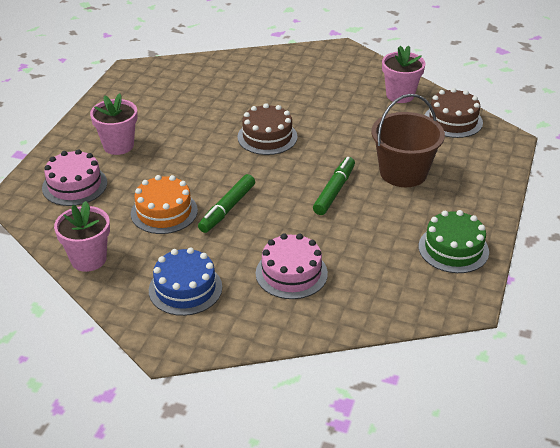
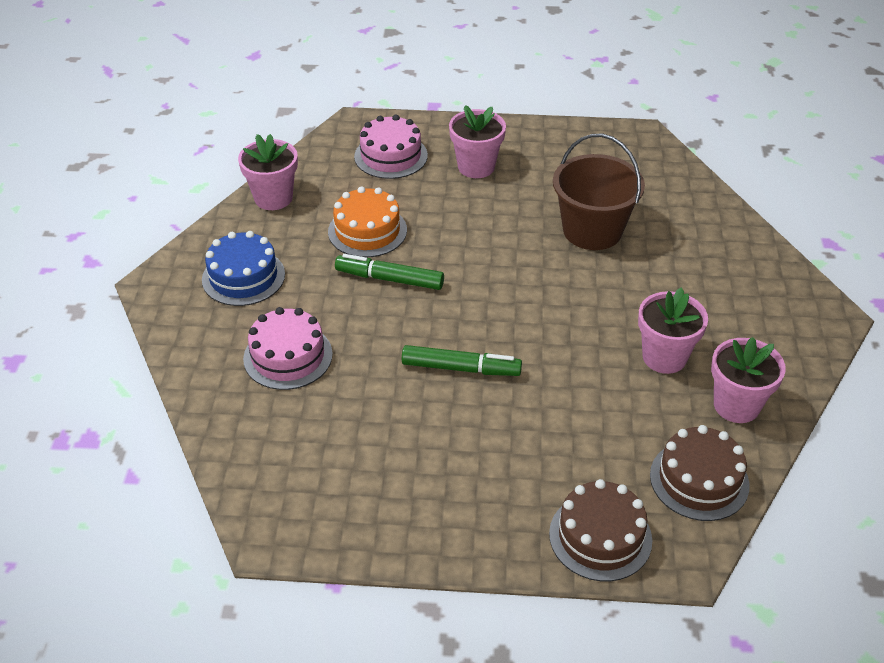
camera: 75 degrees right, 5 degrees up
(267, 137) = (553, 283): brown cake -> brown cake (600, 537)
(353, 110) = (664, 357): none -> pink flower pot
(403, 172) = (532, 435): brown bucket -> brown bucket (592, 230)
(453, 249) = (376, 511): green cake -> none

